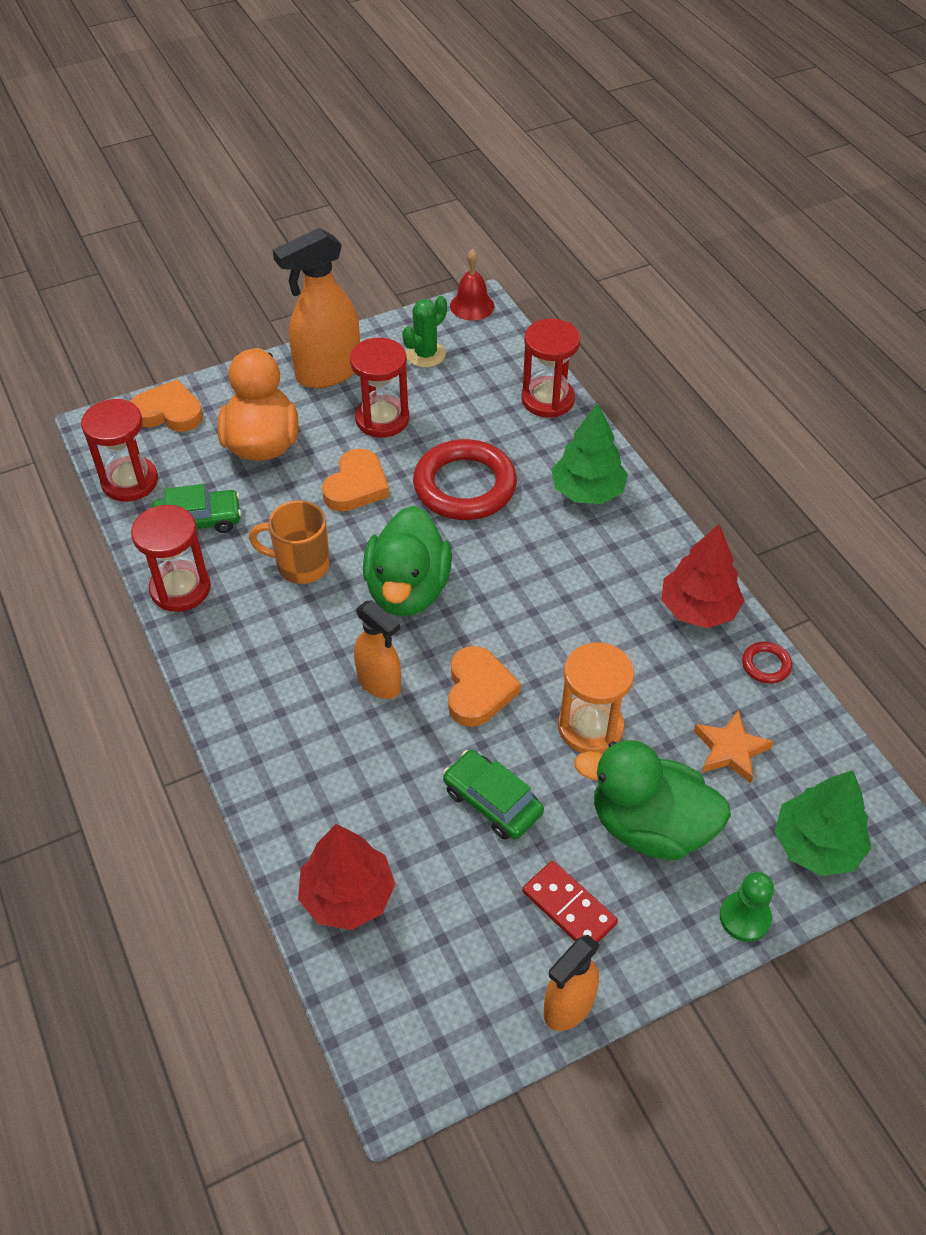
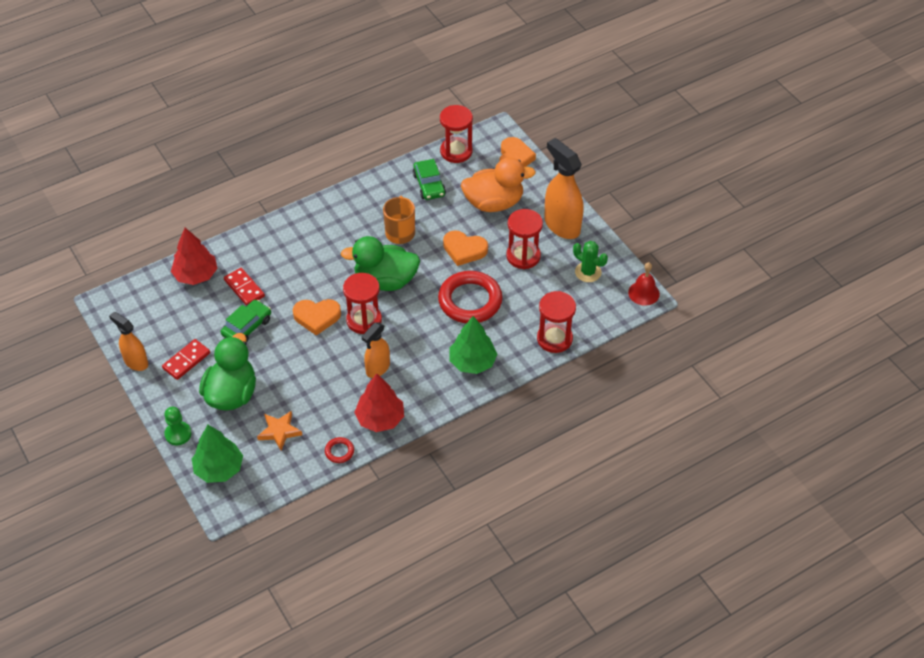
camera: 85 degrees right, 0 degrees up
(180, 588) = (379, 185): red hourglass -> red hourglass (364, 320)
(379, 683) = (320, 275): orange spray bottle -> orange spray bottle (377, 368)
(395, 807) = (244, 288): none -> red domino
(590, 727) = (293, 367): orange hourglass -> none

